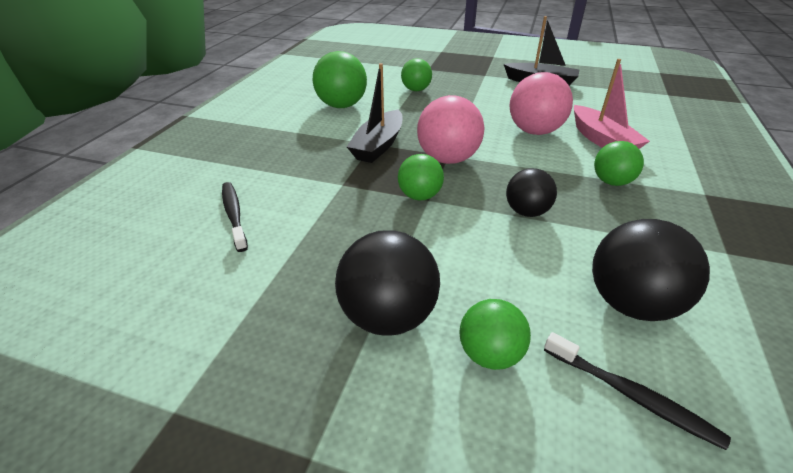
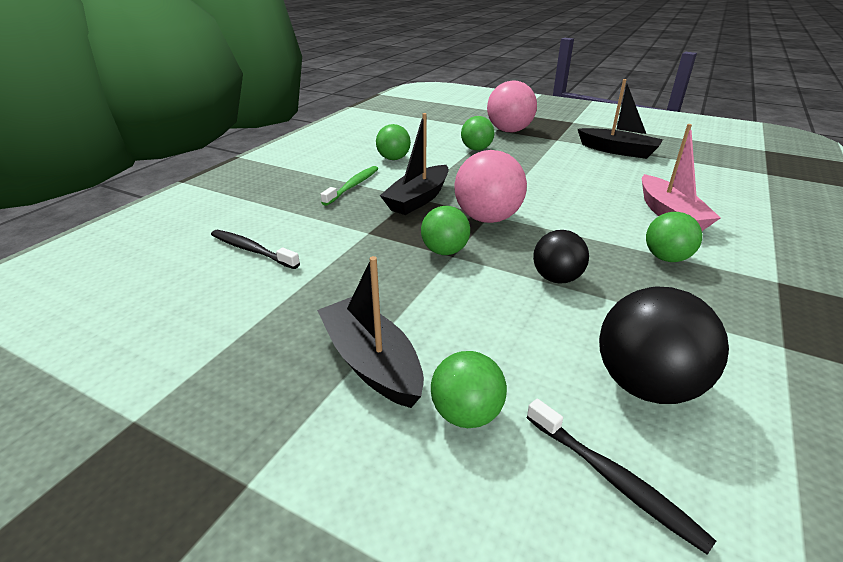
camera: 10 degrees right, 5 degrees down
(234, 215) = (252, 250): black toothbrush -> black toothbrush turned 45 degrees counterclockwise
(312, 137) = (353, 186): none -> green toothbrush
(342, 106) = (393, 159): green ball -> green ball, size x0.63
(388, 316) = (371, 362): black ball -> black boat
(534, 131) = (593, 199): pink ball -> pink ball (509, 131)

